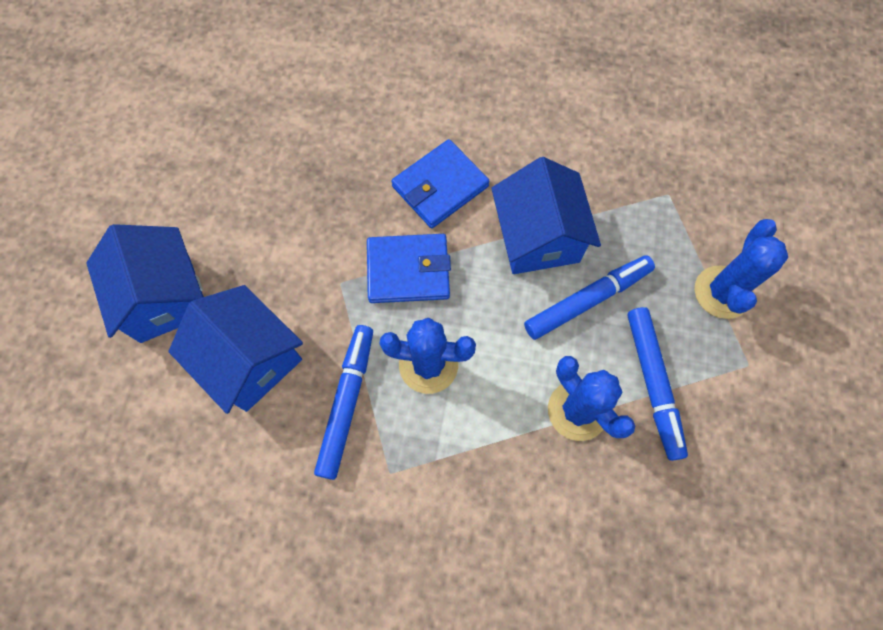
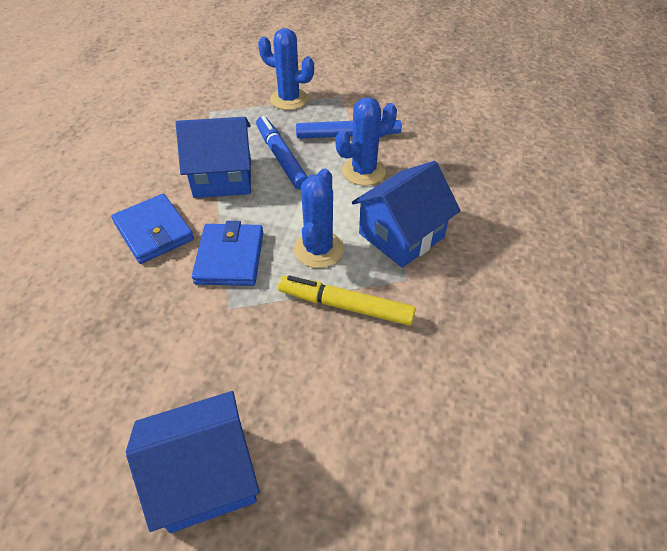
camera: 85 degrees left, 20 degrees down
(250, 360) = (295, 384): blue house -> blue house (401, 235)
(346, 403) = (346, 306): blue marker -> yellow marker

